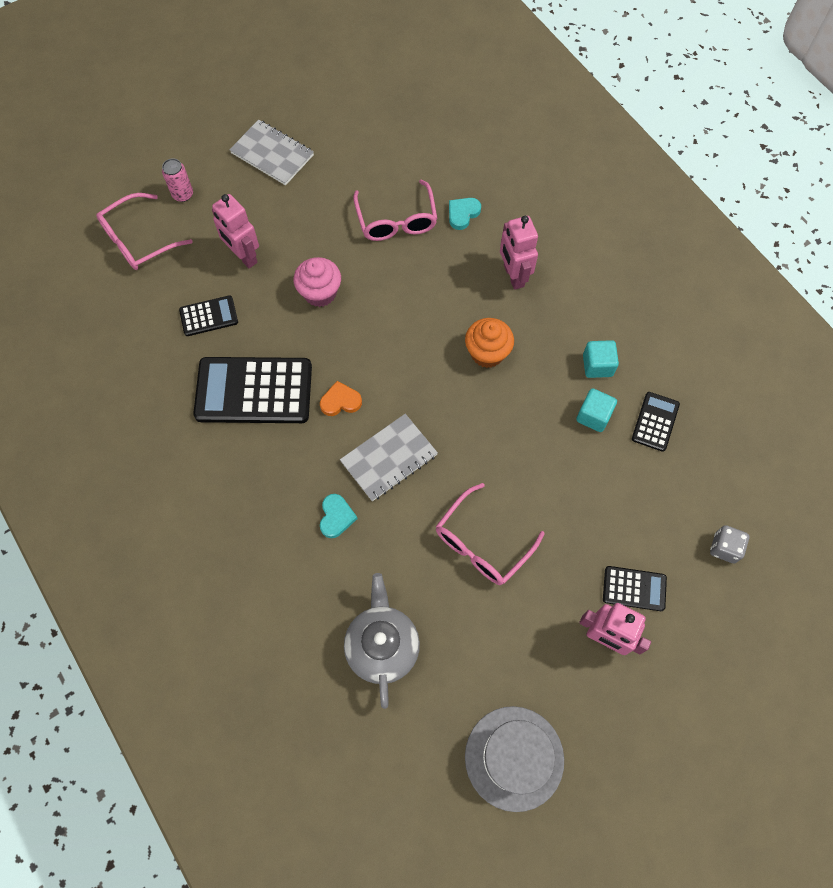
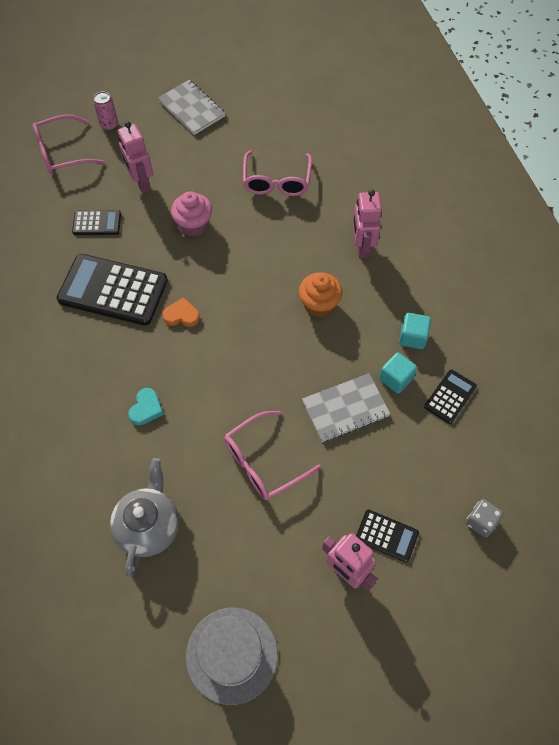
camera: 15 degrees right, 5 degrees down
(389, 458) = (206, 371): grey notebook -> grey notebook (345, 409)
(462, 214) = (334, 188): turquoise heart -> none

